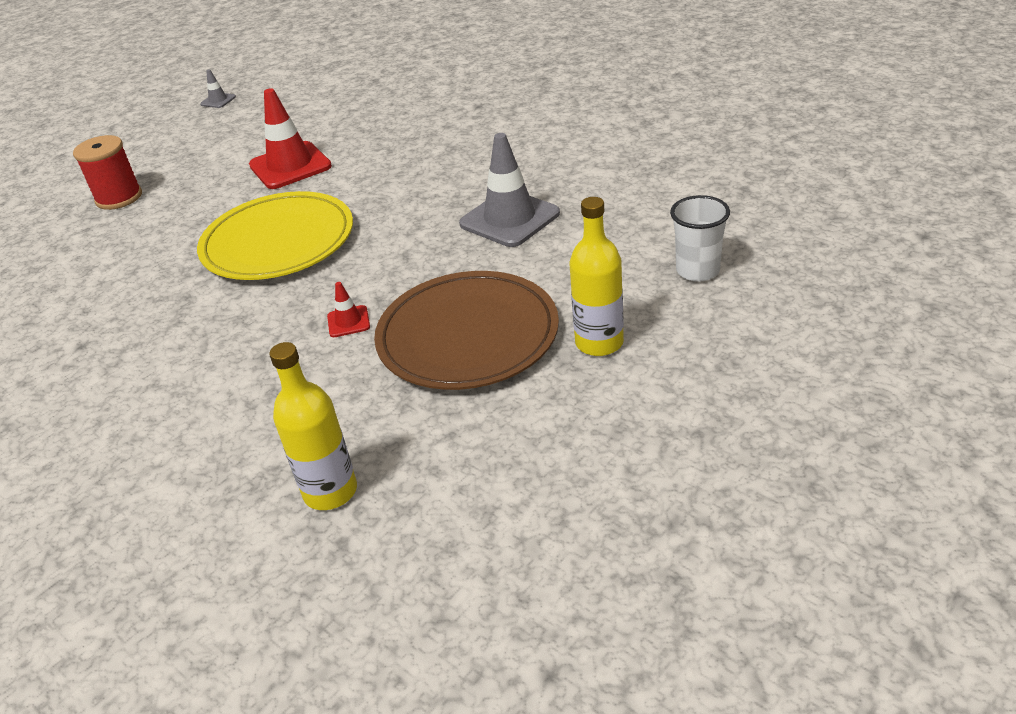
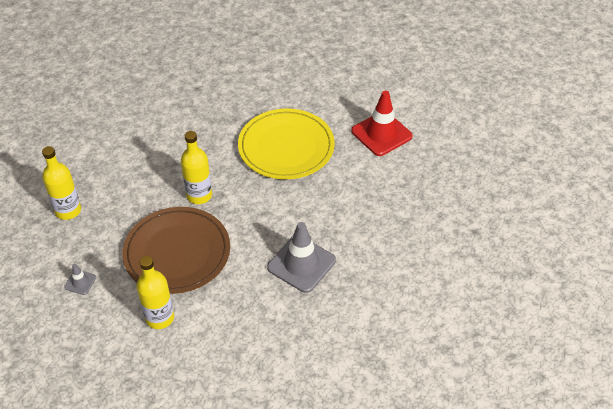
camera: 80 degrees right, 10 degrees up
(119, 198) = (345, 59): red spool -> none
(218, 101) = (482, 73): grey traffic cone -> grey traffic cone (80, 282)
(348, 322) = (199, 195): red traffic cone -> yellow bottle
(697, 270) = (226, 373): white cup -> none

